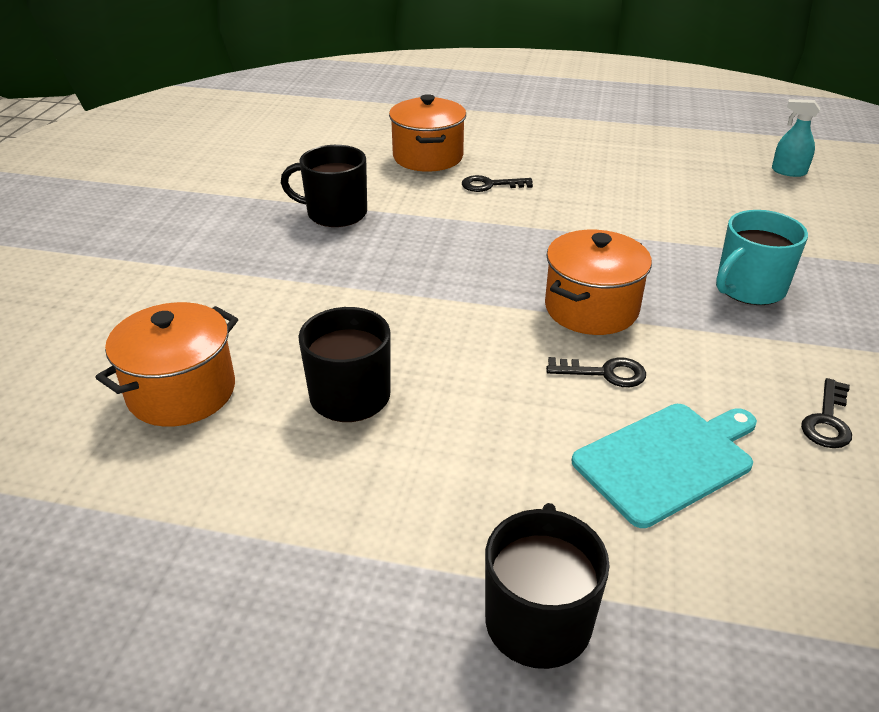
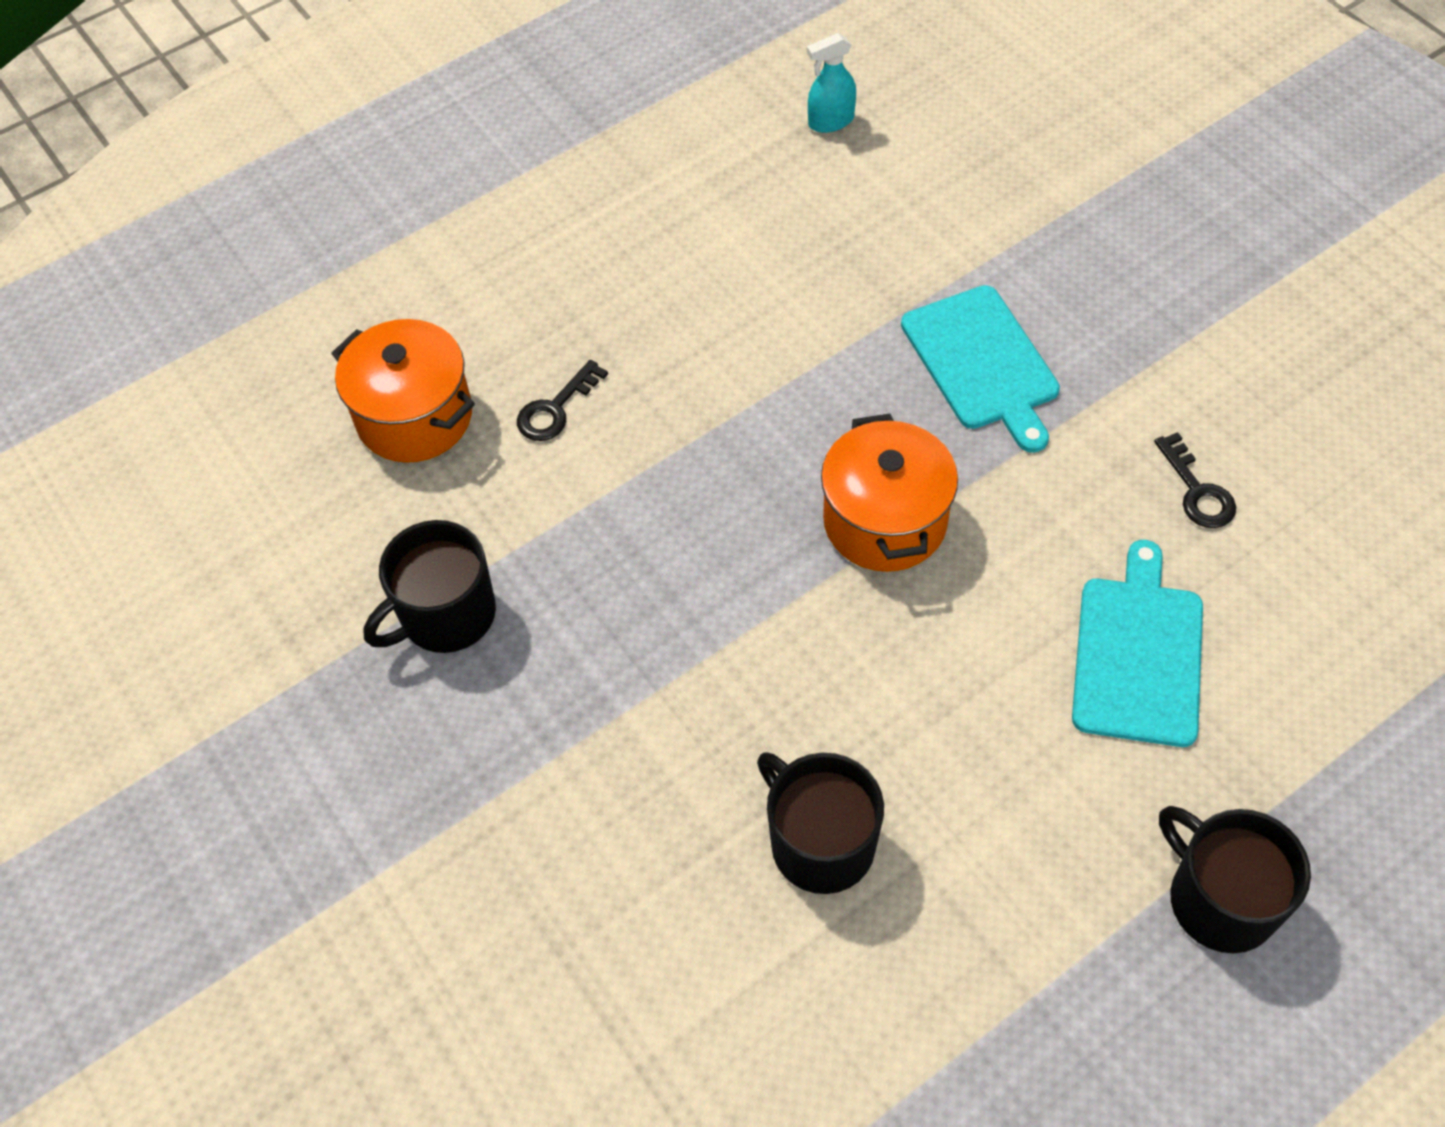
camera: 45 degrees left, 20 degrees up
(182, 392) = (667, 1004): orange pot -> none
(605, 373) = (989, 598): black key -> none
(749, 288) = (982, 363): turquoise mug -> turquoise cutting board

